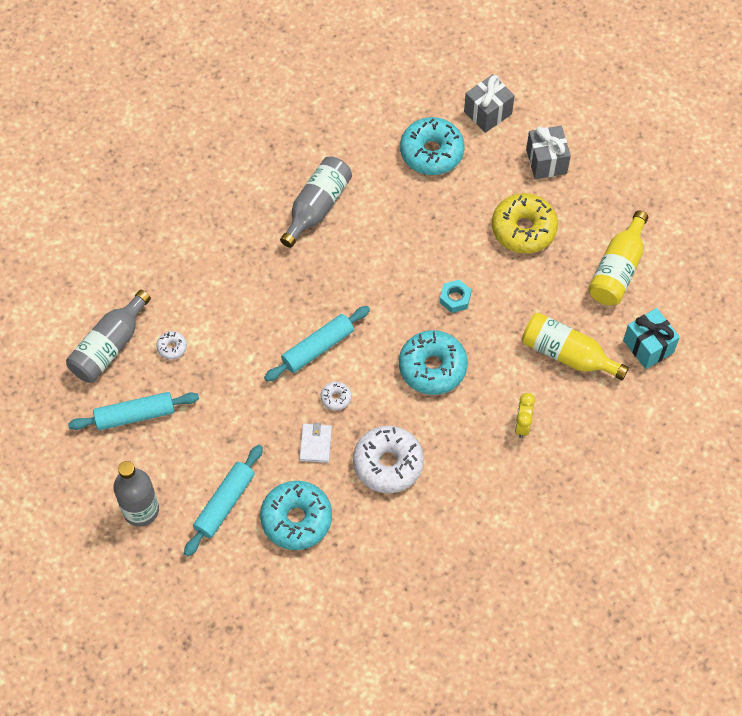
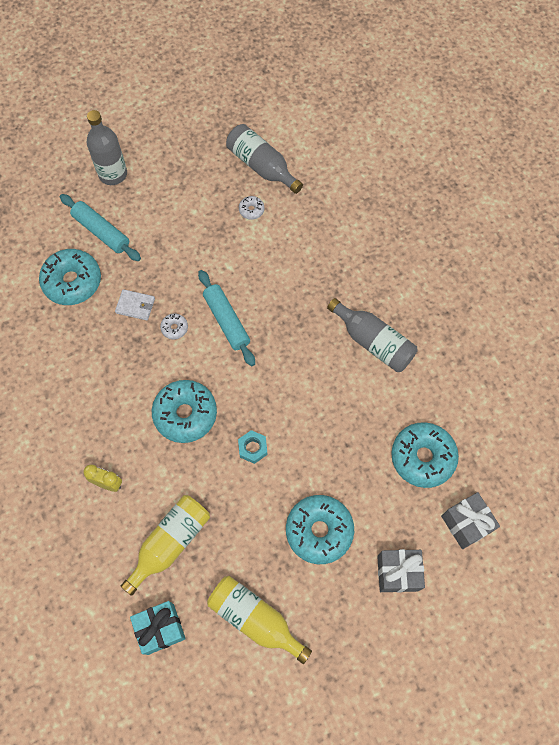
camera: 100 degrees right, 5 degrees up
(135, 415) = (195, 178): turquoise rolling pin -> none
(388, 464) = (101, 360): white donut -> none
(523, 229) = (319, 531): yellow donut -> turquoise donut

